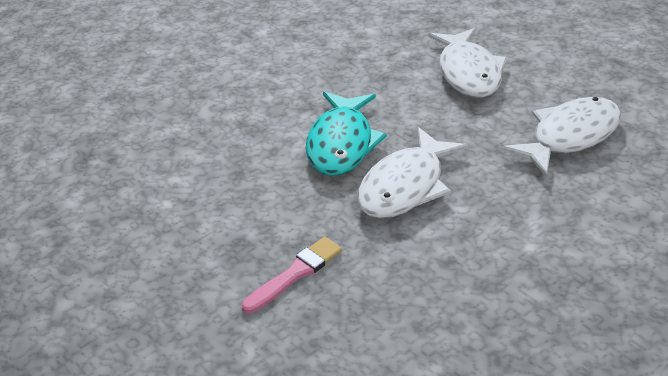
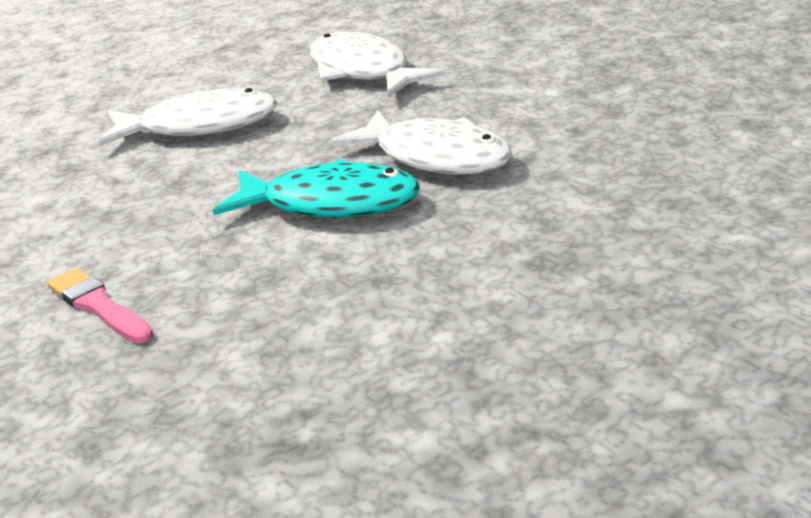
camera: 85 degrees left, 10 degrees down
(295, 274) = (600, 217): pink brush -> pink brush (99, 306)

